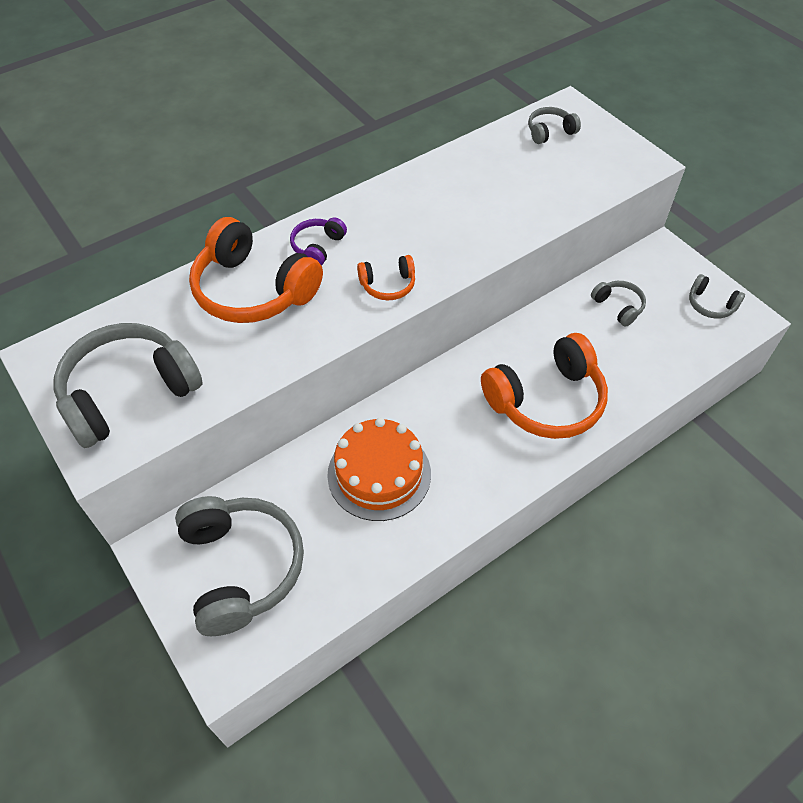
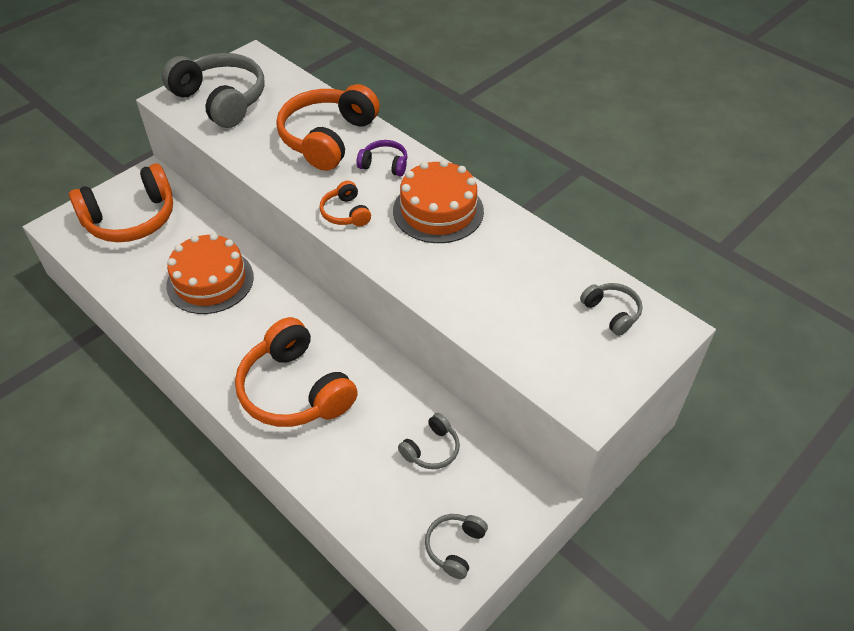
camera: 80 degrees right, 5 degrees down
(241, 567) = (131, 219): grey headphones -> orange headphones
(402, 215) = (438, 211): none -> orange cake

